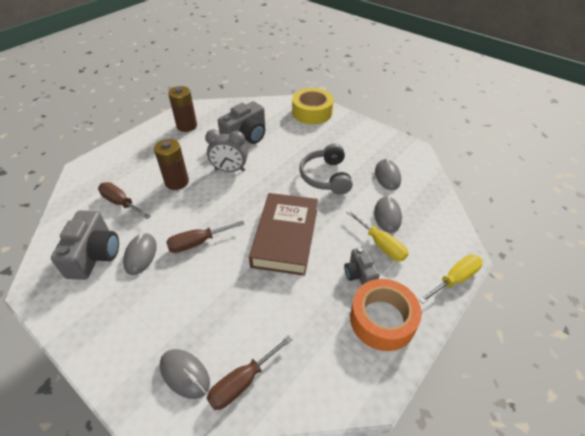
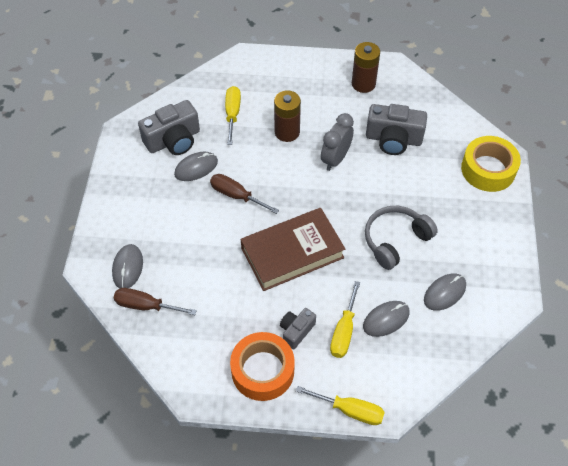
camera: 55 degrees right, 10 degrees up
(121, 203) = (232, 114): brown screwdriver -> yellow screwdriver
(229, 170) = (335, 159): grey clock -> grey clock turned 60 degrees clockwise

